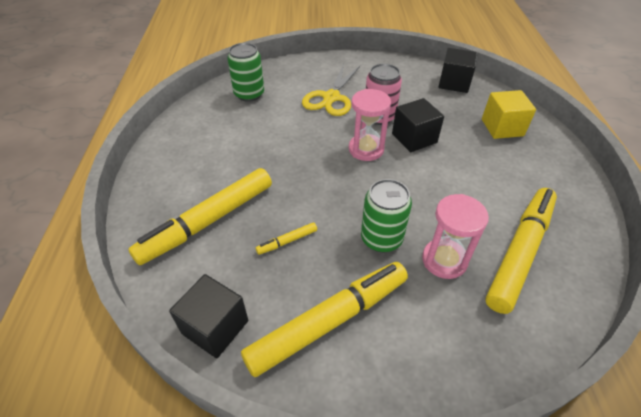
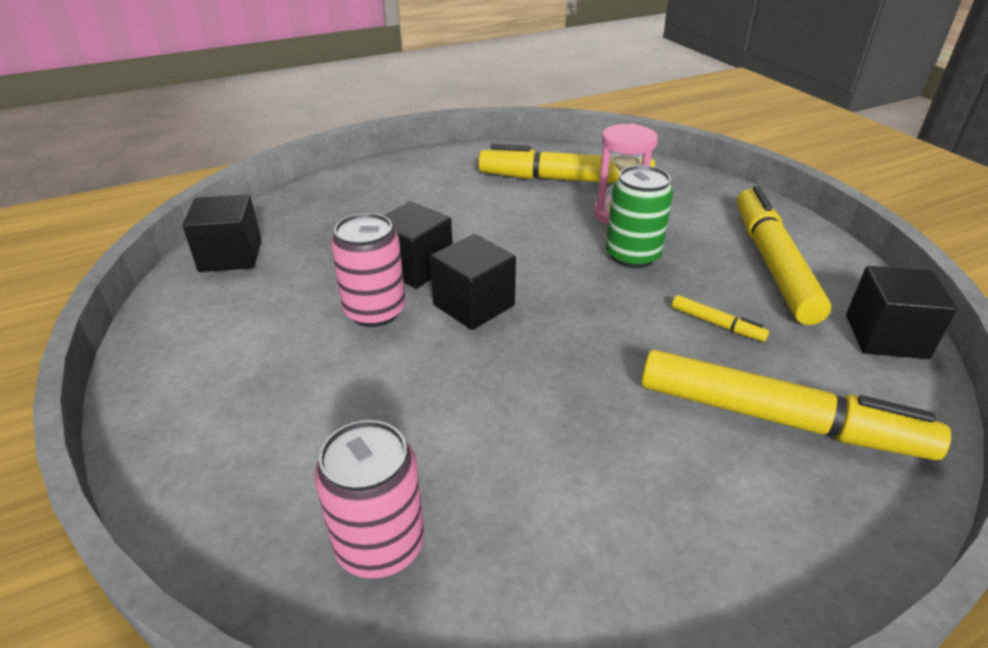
camera: 115 degrees left, 10 degrees down
(249, 94) = (380, 545): green can -> pink can
(329, 321) = (772, 263): yellow marker -> yellow marker turned 60 degrees clockwise
(331, 97) = (335, 387): yellow scissors -> none
(366, 149) = (473, 305): pink hourglass -> black cube
(502, 127) = (346, 205): yellow cube -> none

